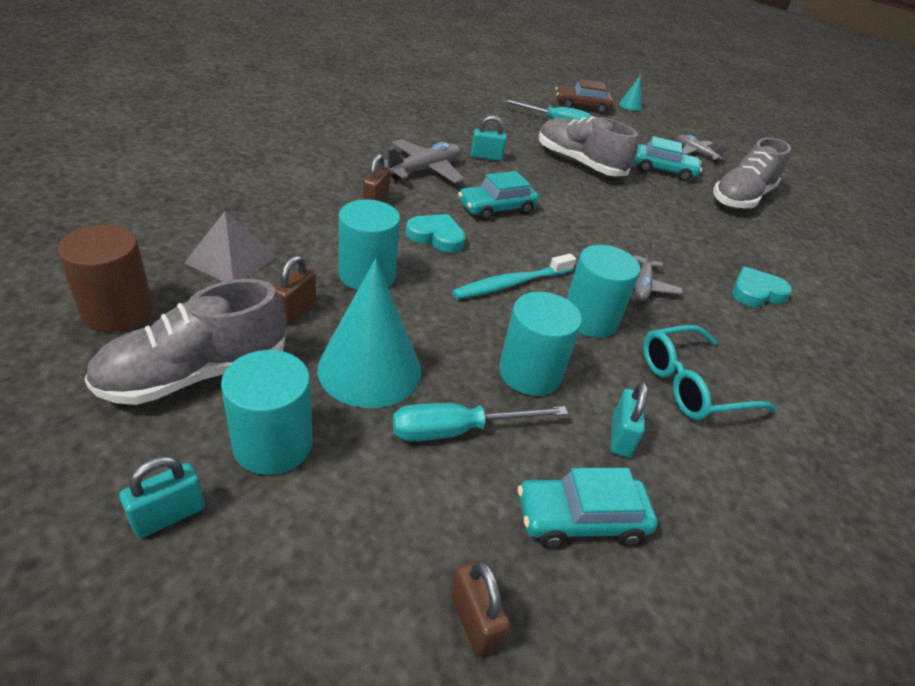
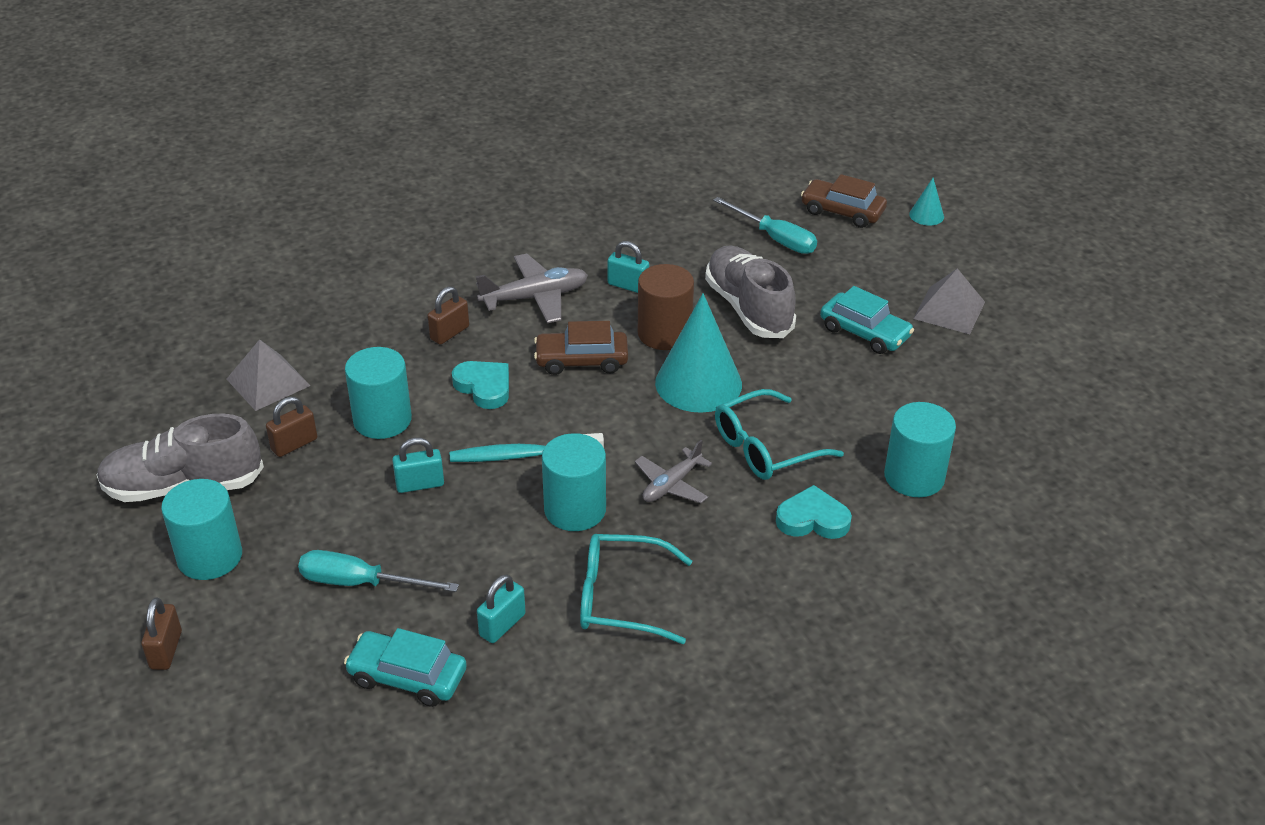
camera: 30 degrees right, 0 degrees up
(117, 311) = (152, 417): brown cylinder -> brown cylinder (664, 333)
(169, 515) = (114, 588): turquoise padlock -> turquoise padlock (420, 484)
(370, 369) = (323, 513): turquoise cone -> turquoise cone (698, 383)
(474, 621) = (272, 715): brown padlock -> brown padlock (166, 650)
(496, 208) = (581, 360): turquoise car -> brown car
(530, 373) = (465, 549): turquoise cylinder -> turquoise cylinder (914, 476)
(677, 249) = (765, 448): none -> turquoise glasses
(696, 153) = (949, 310): grey plane -> grey pyramid
(741, 198) = (942, 390): grey shoe -> none

